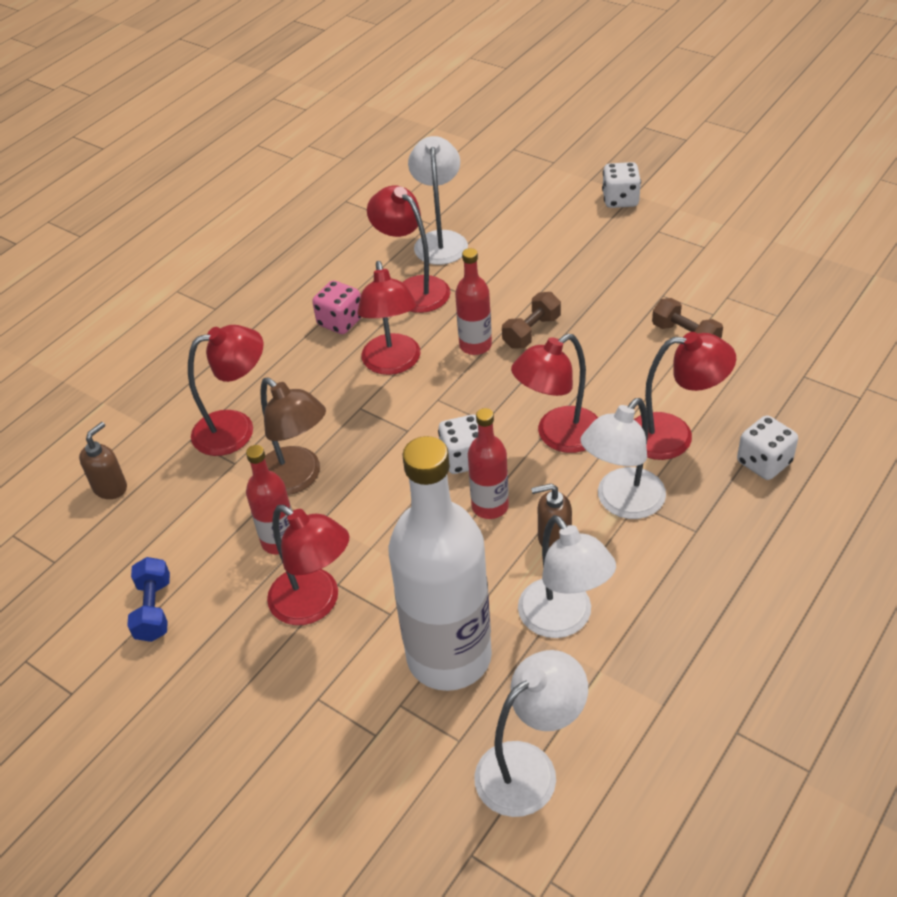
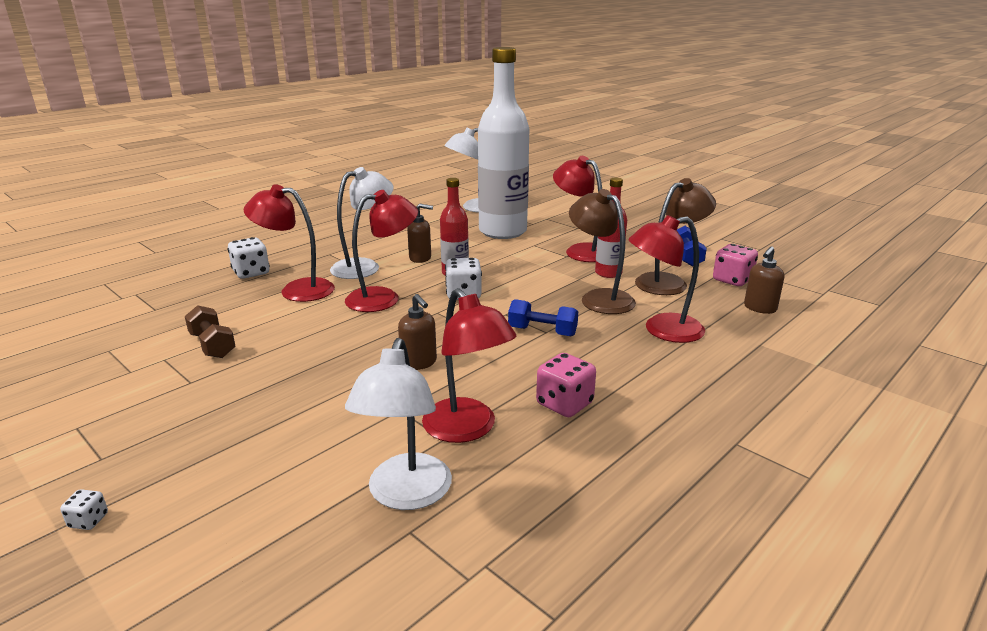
camera: 175 degrees left, 20 degrees down
(114, 549) = (732, 280): none -> pink dice
(201, 530) = (669, 282): none -> brown lamp
(363, 407) = (542, 331): none -> blue dumbbell
(393, 364) = (509, 358): red lamp -> none
(475, 345) = (419, 363): red bottle -> brown soap dispenser
(531, 332) = (355, 367): brown dumbbell -> none
(563, 620) = (433, 235): white lamp -> none
(620, 200) = (88, 520): white dice -> white dice, size x0.50

